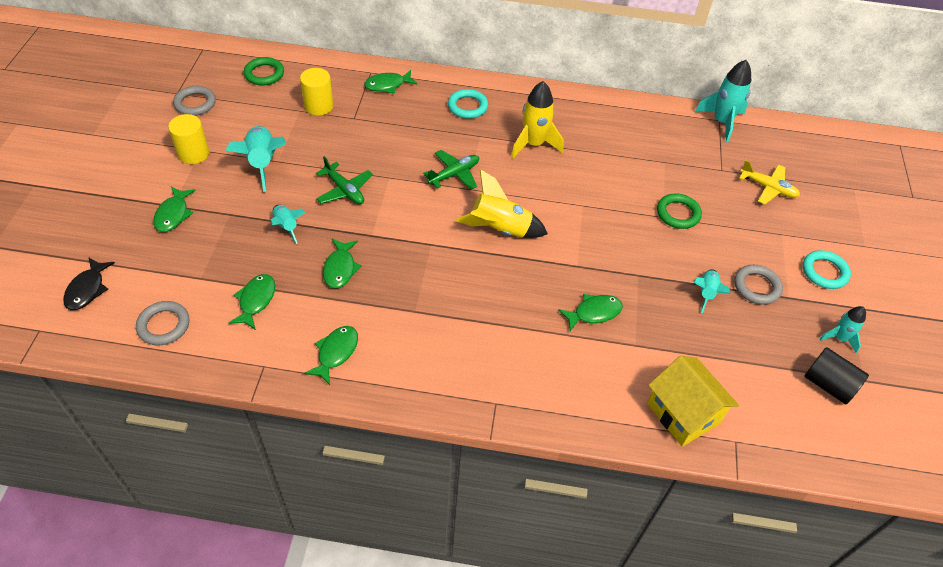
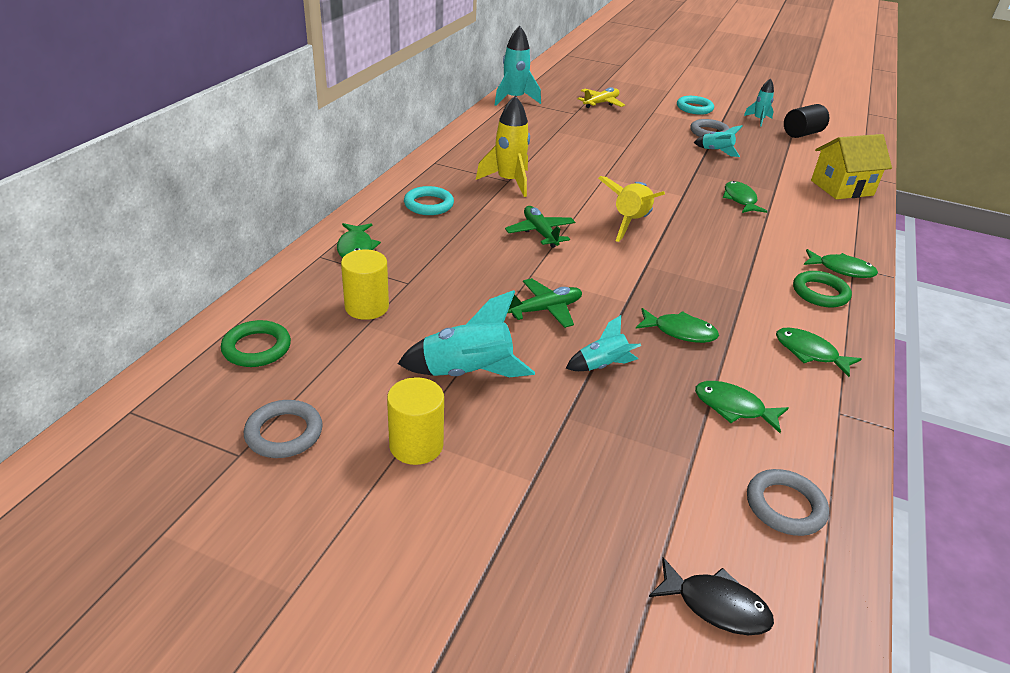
camera: 75 degrees left, 15 degrees down
(173, 214) = (554, 480): green fish -> green fish (841, 269)
(678, 213) = (624, 141): green ring -> green ring (820, 293)

